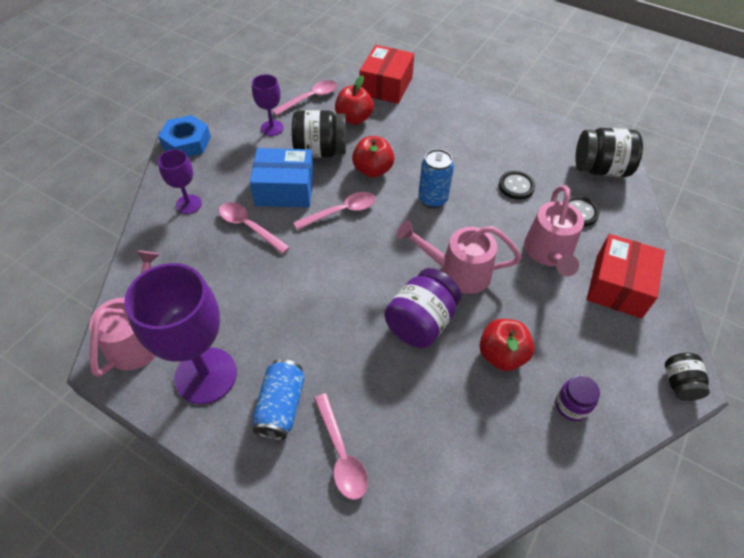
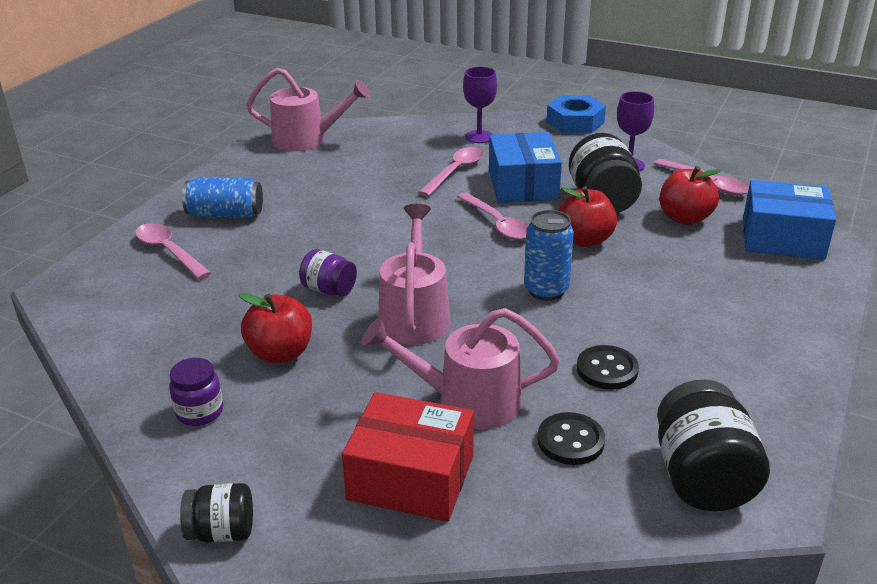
camera: 85 degrees right, 20 degrees down
(206, 375) = (263, 175): purple goblet -> none
(341, 454) = (168, 251): pink spoon -> pink spoon turned 75 degrees clockwise
(386, 86) = (782, 238): red box -> blue box
(420, 322) = (329, 290): purple jar -> purple jar, size x0.57

